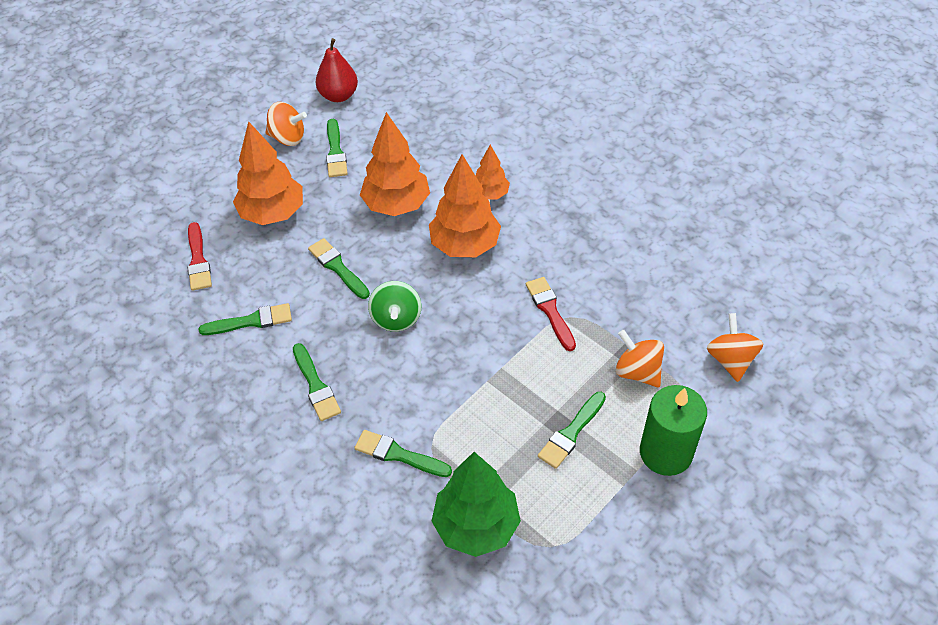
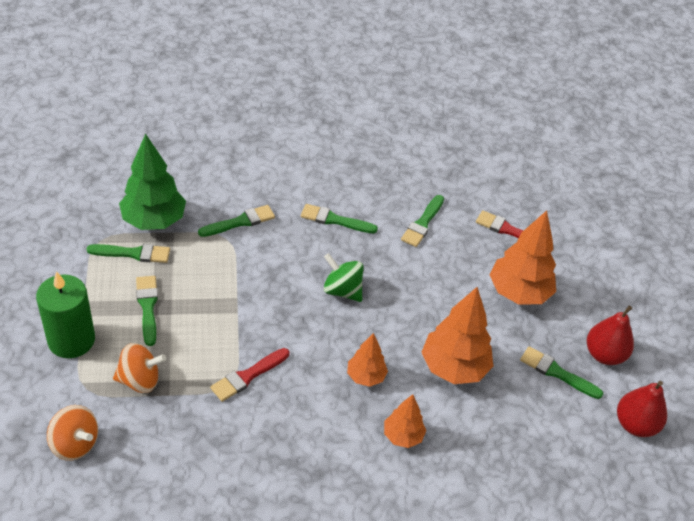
camera: 125 degrees right, 5 degrees down
(288, 138) = (604, 355): orange spinning top -> red pear
(337, 267) = (424, 292): green brush -> green brush (133, 253)
(465, 245) = (365, 376): orange tree -> orange tree, size x0.56
(550, 311) = (248, 376): red brush -> red brush turned 120 degrees clockwise

